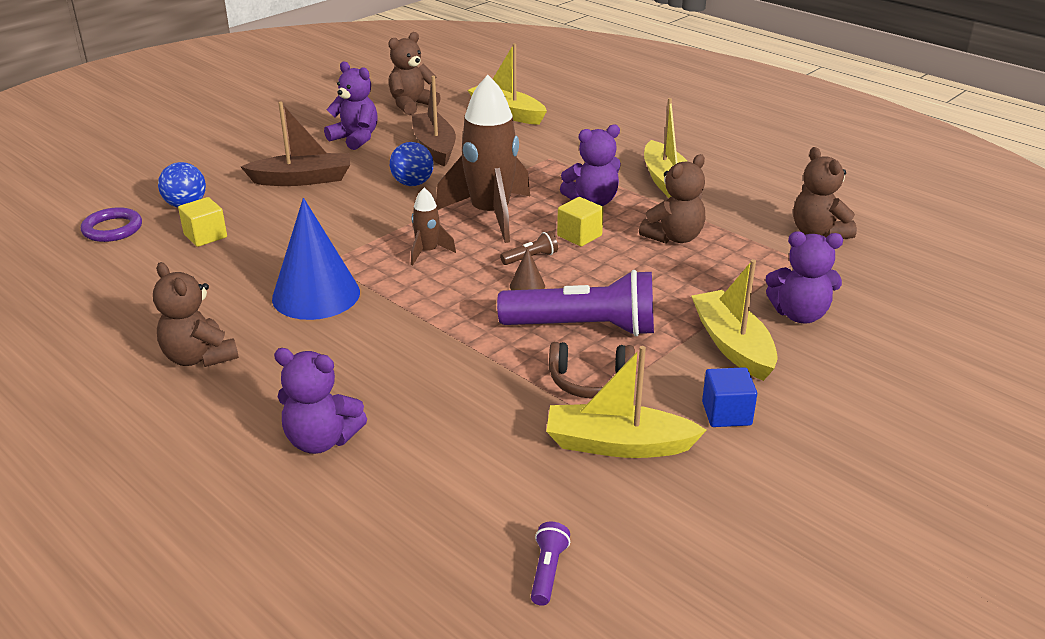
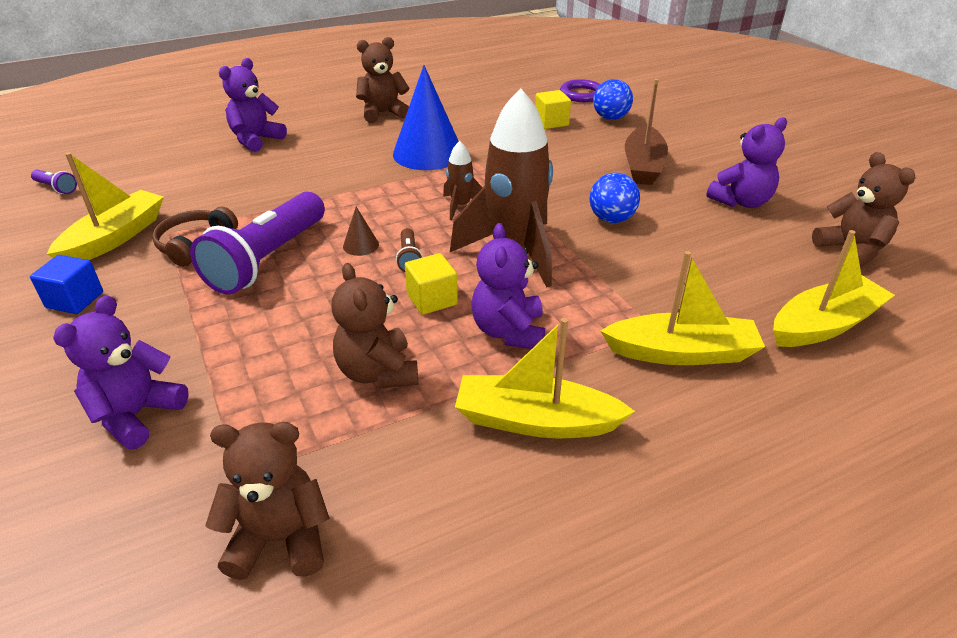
camera: 110 degrees right, 5 degrees up
(434, 147) = (707, 246): brown boat -> none
(732, 345) = (148, 339): yellow boat -> yellow boat (681, 352)

